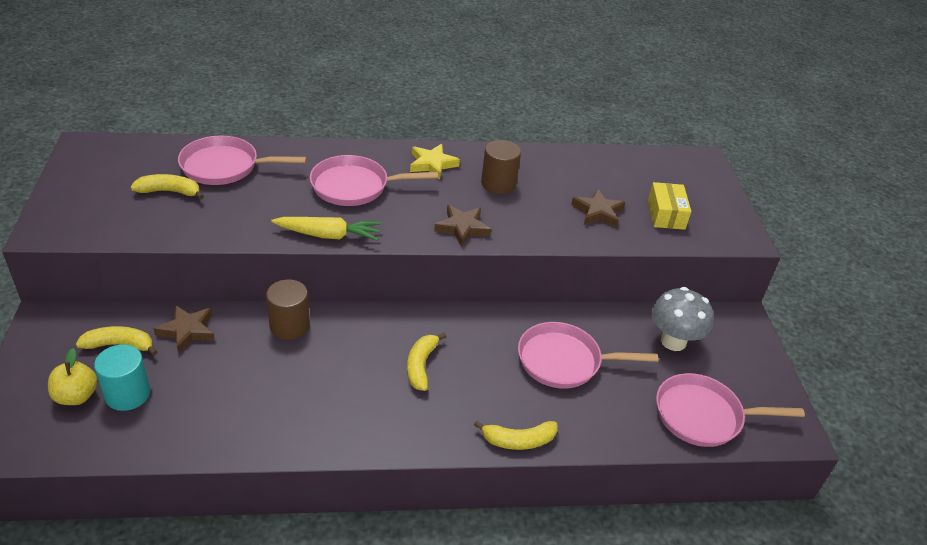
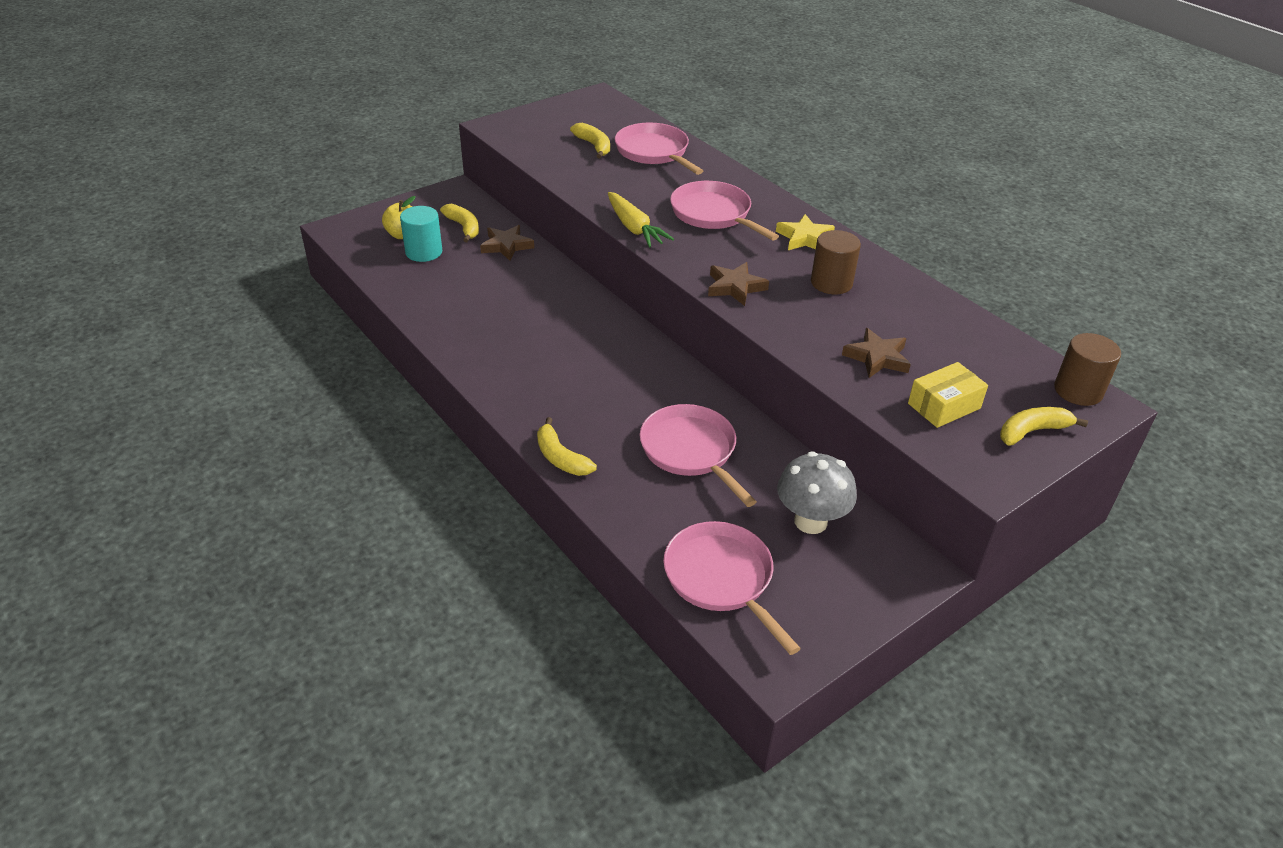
camera: 60 degrees right, 0 degrees up
(289, 325) = (562, 285): brown cylinder -> brown cylinder (1078, 391)
(421, 366) = (591, 368): yellow banana -> yellow banana (1032, 431)

